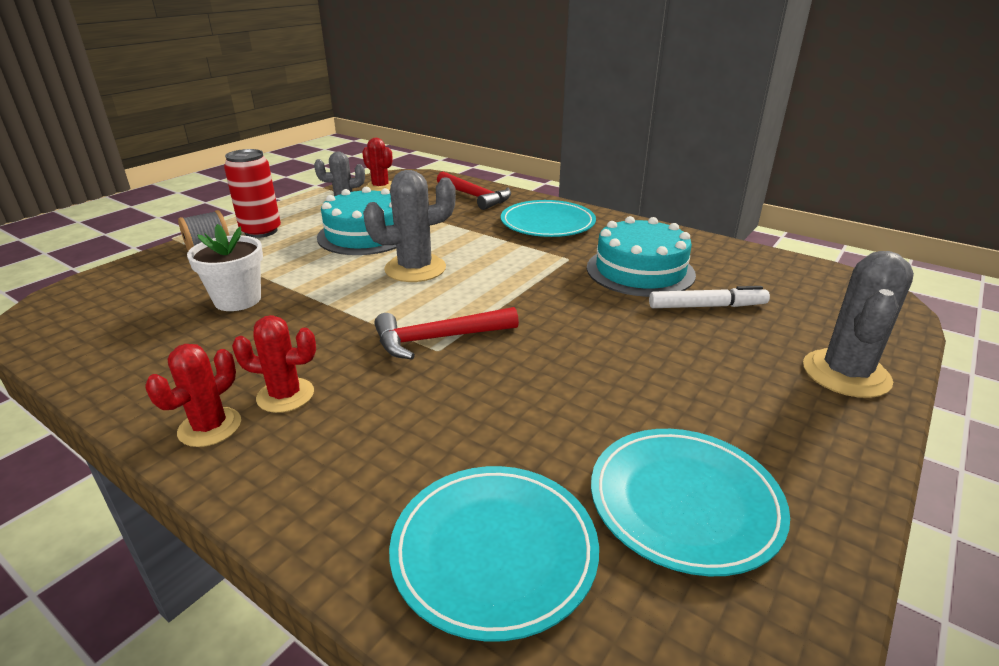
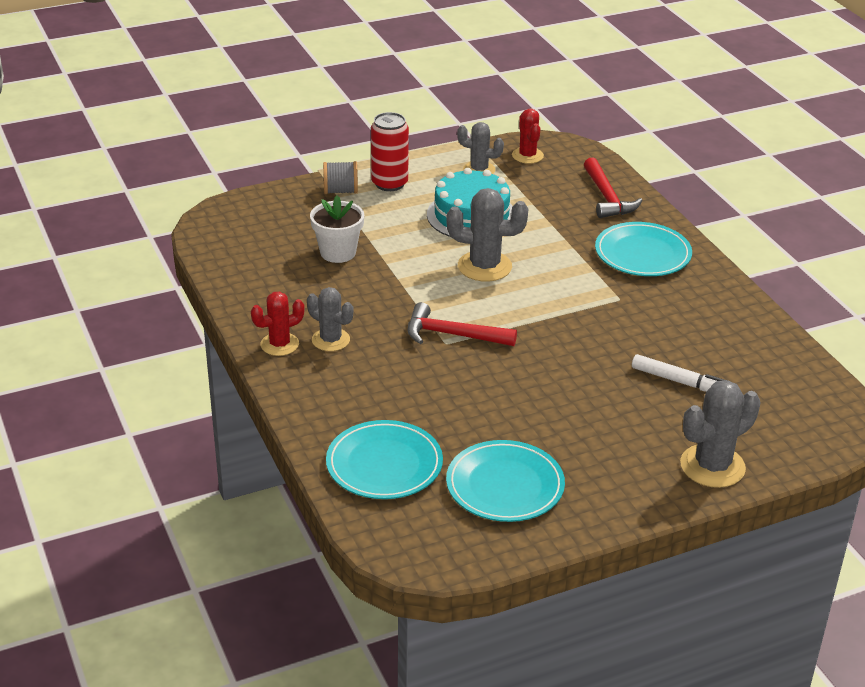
camera: 30 degrees right, 5 degrees up
(285, 395) = (331, 340): red cactus -> grey cactus
(640, 271) = (667, 332): turquoise cake -> none

